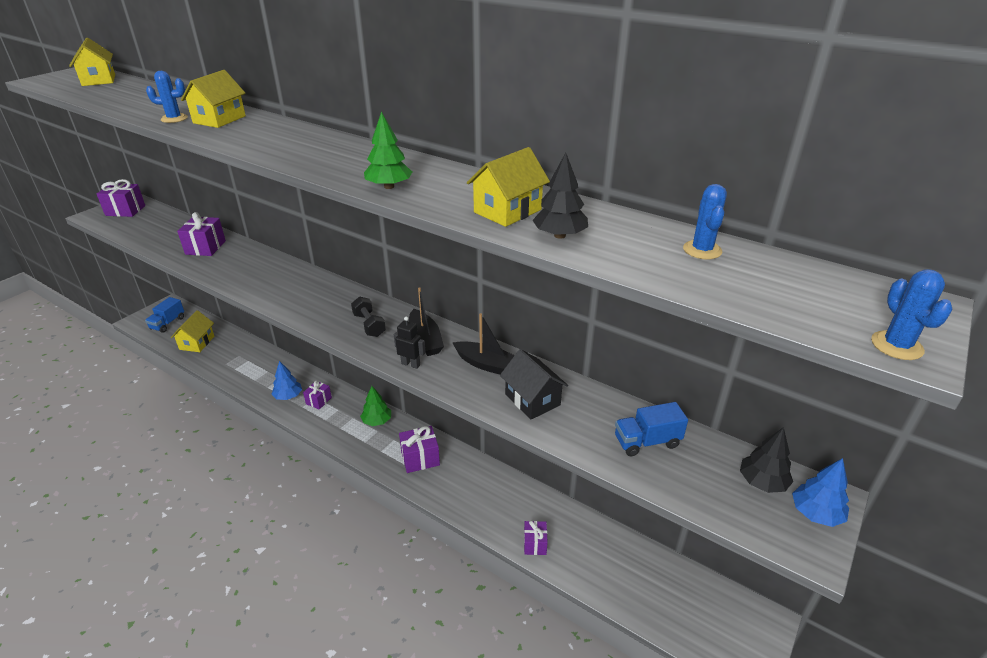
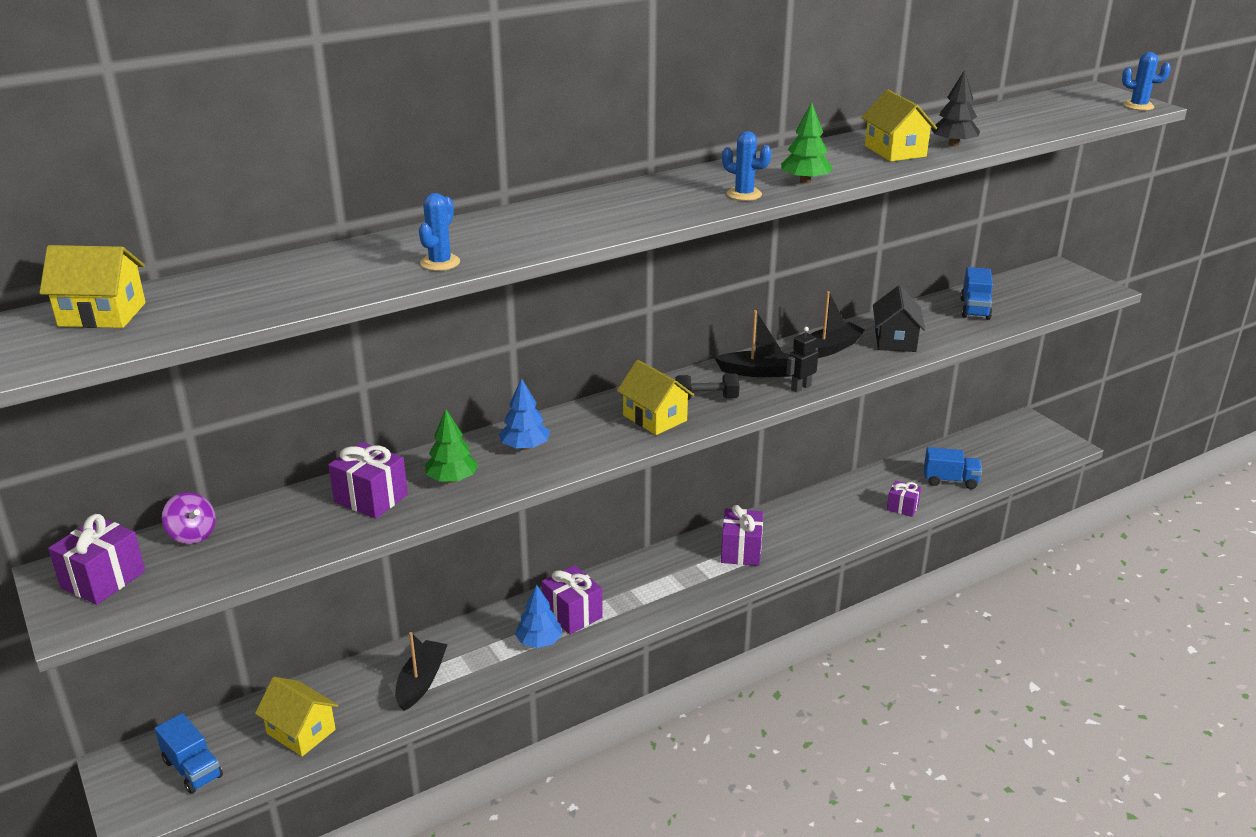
camera: 65 degrees left, 5 degrees down
(164, 217) = (192, 534): none -> purple spinning top
(219, 119) = (481, 237): yellow house -> yellow house (655, 418)
(242, 366) = (421, 681): none -> black boat
(319, 401) = (572, 614): purple gift -> purple gift, size x1.55
(377, 421) = (651, 571): green tree -> green tree (452, 479)
(532, 399) = (895, 340): black house -> black house turned 75 degrees counterclockwise
(602, 571) = (950, 480): none -> blue truck
(702, 250) = (1001, 115): blue cactus -> blue cactus (744, 194)
(762, 482) = (1036, 283): black tree -> none
(816, 513) = (1072, 277): blue tree -> blue tree (525, 447)

